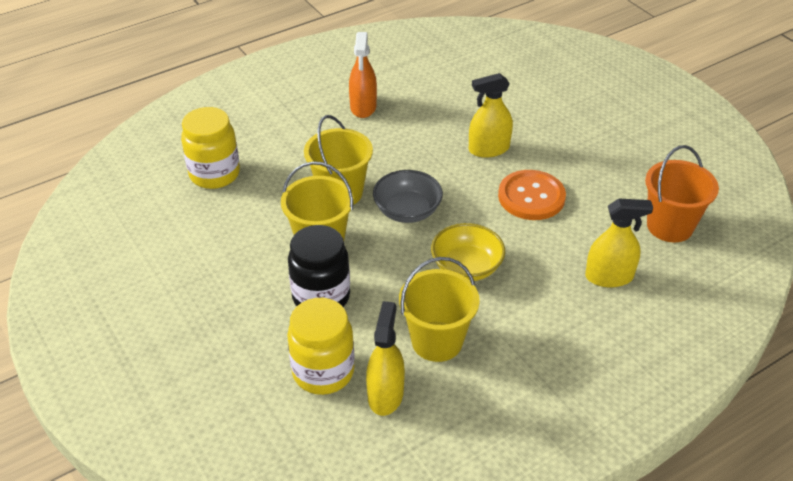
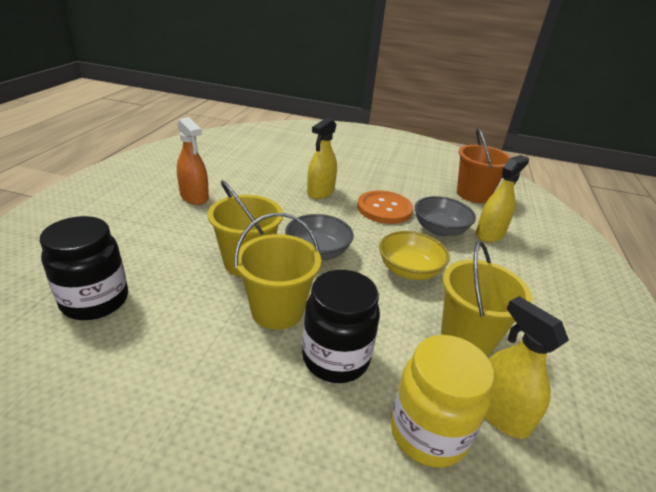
camera: 45 degrees left, 10 degrees down
(214, 174) = (95, 301): yellow jar -> black jar
(558, 246) = (440, 229): none -> grey bowl

